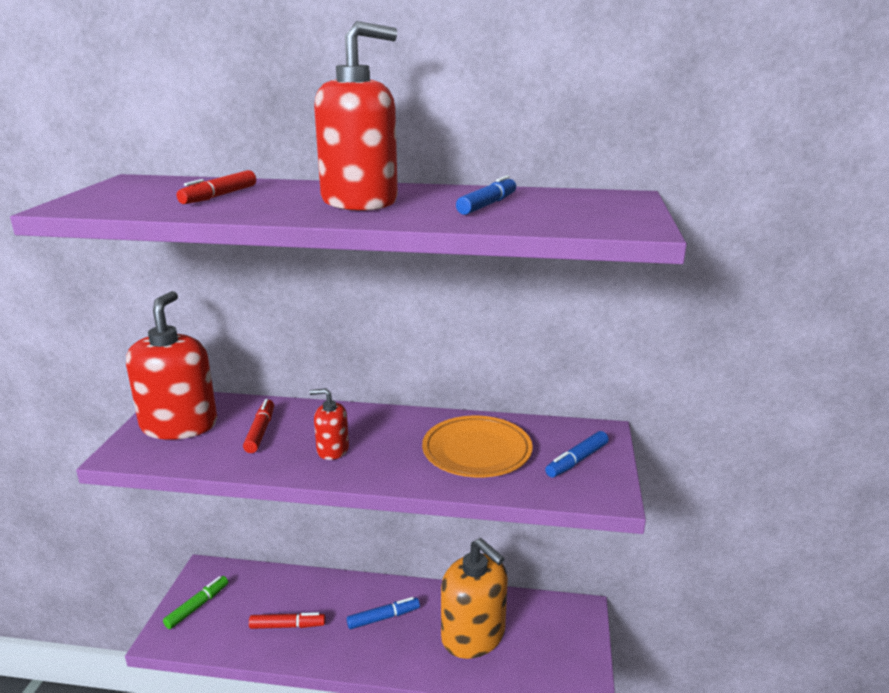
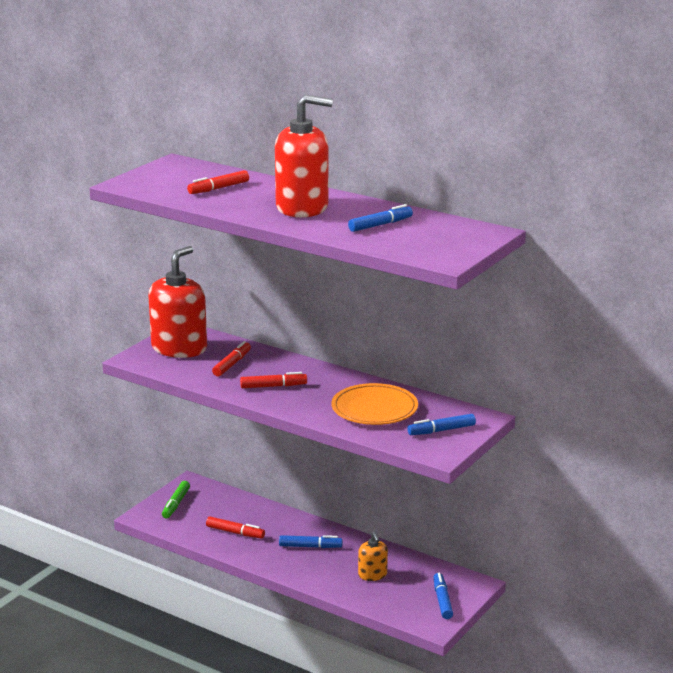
camera: 25 degrees right, 0 degrees up
(198, 606) = (176, 504): green marker -> green marker turned 135 degrees clockwise
(332, 450) = (273, 386): red soap dispenser -> red marker
(473, 635) = (372, 575): orange soap dispenser -> orange soap dispenser, size x0.49
(568, 646) = (442, 600): none -> blue marker

